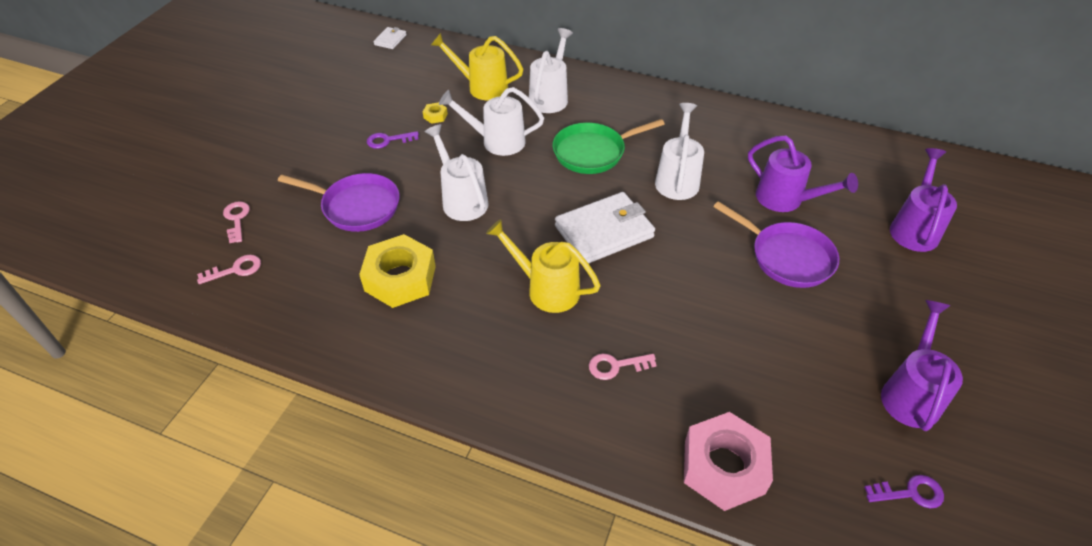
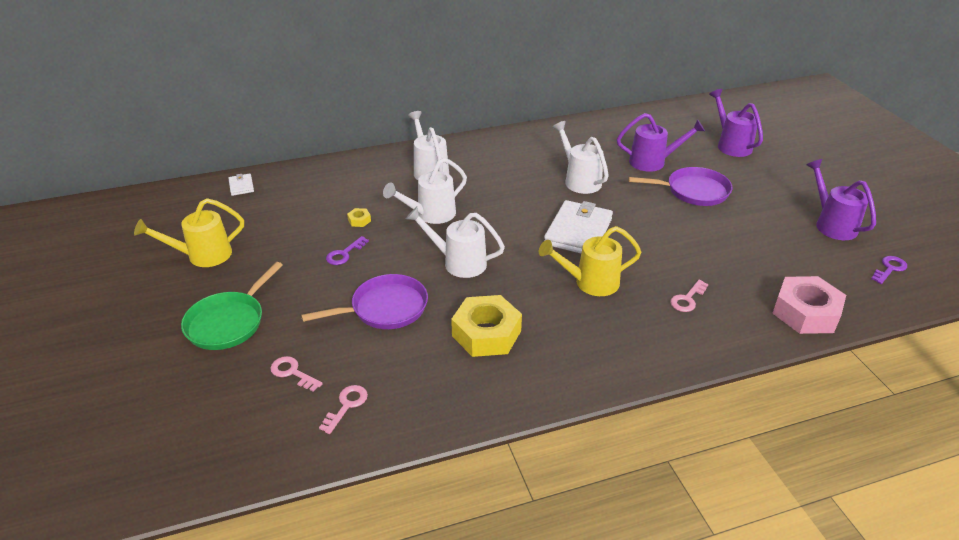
camera: 40 degrees left, 10 degrees down
(482, 87) = (368, 186): yellow watering can -> yellow watering can (202, 256)
(593, 152) = (506, 190): green pan -> green pan (228, 322)

